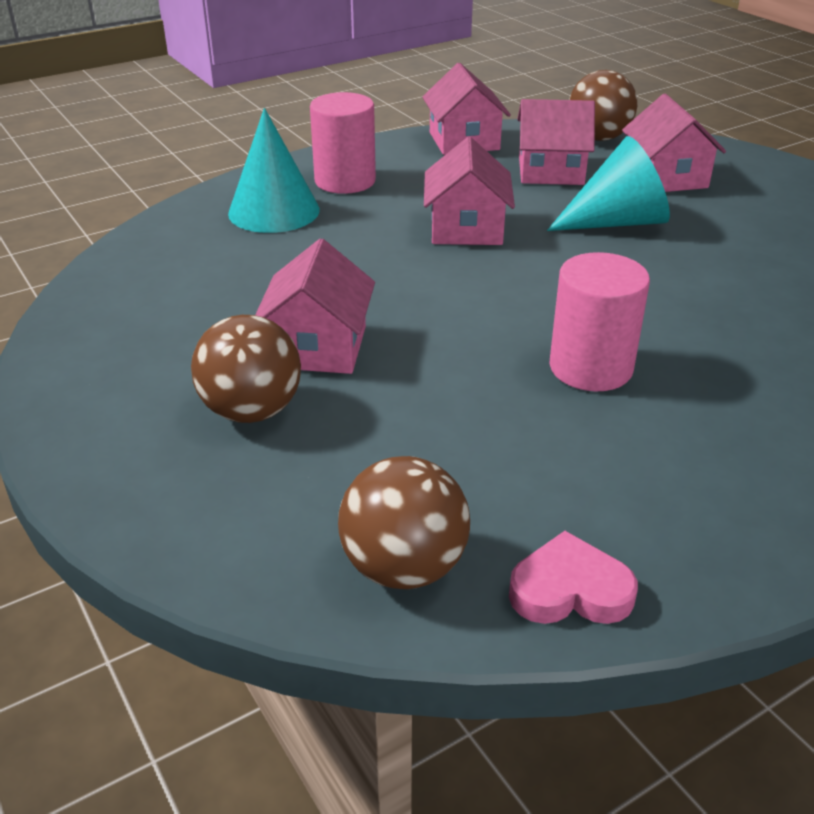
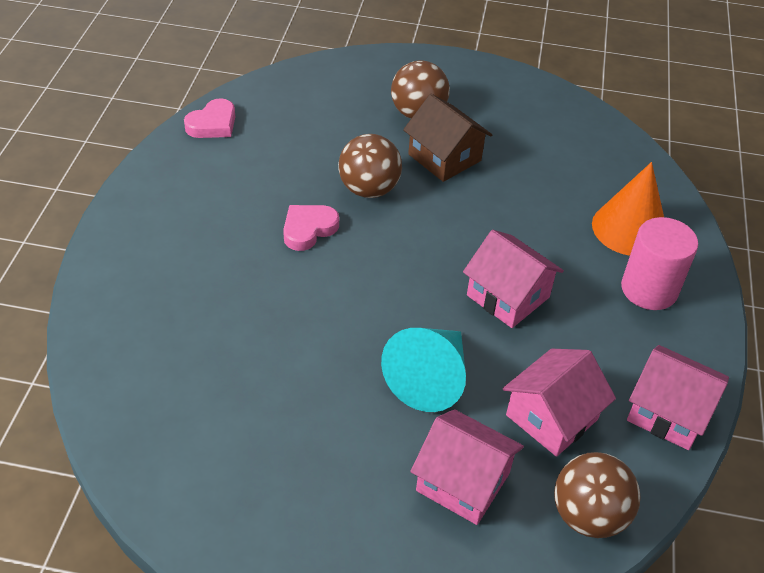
camera: 130 degrees right, 10 degrees up
(274, 211) = (629, 228): turquoise cone -> orange cone
(318, 347) = (444, 157): pink house -> brown house
(404, 567) = (278, 98): brown ball -> brown ball (369, 189)
(590, 367) = (308, 229): pink cylinder -> pink heart

